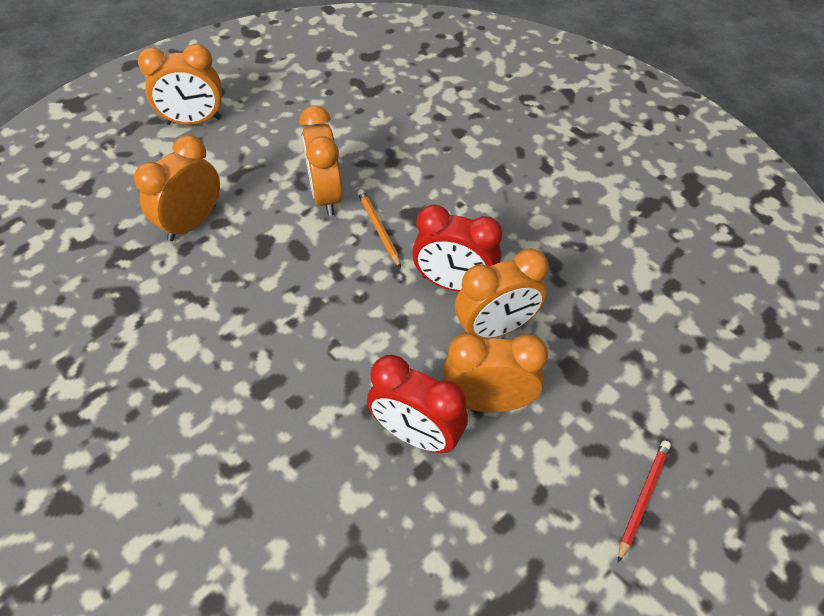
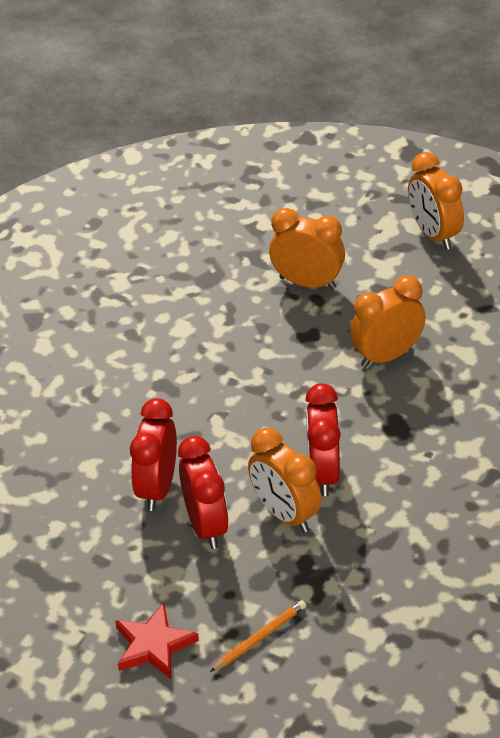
camera: 75 degrees right, 10 degrees down
(379, 229) = (364, 404): orange pencil -> orange pencil (260, 638)
(487, 402) = (206, 526): orange clock -> red clock
(643, 498) = (153, 645): red pencil -> red star

